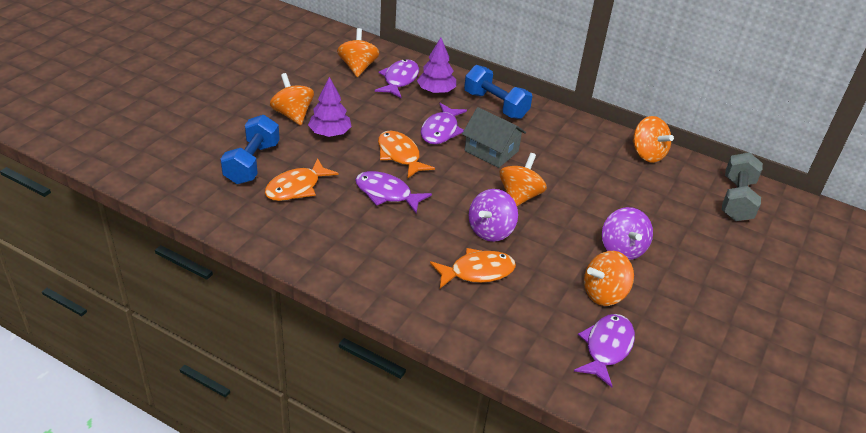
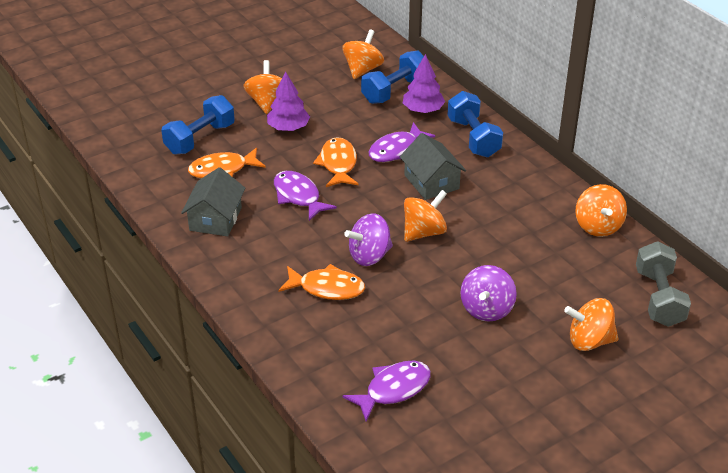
camera: 30 degrees right, 0 degrees up
(324, 236) = (215, 219): none -> grey house
(399, 80) = (394, 91): purple fish -> blue dumbbell
(604, 294) = (432, 343): orange spinning top -> orange spinning top (589, 341)
(736, 200) = (659, 298): grey dumbbell -> grey dumbbell turned 45 degrees counterclockwise

